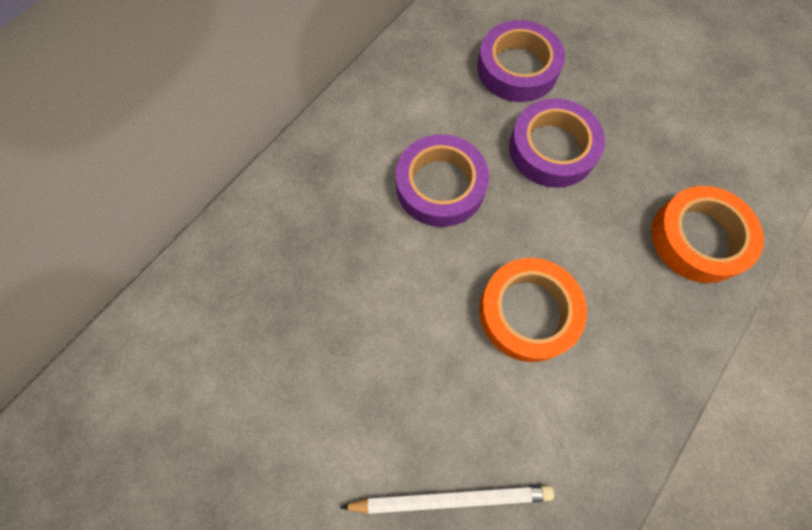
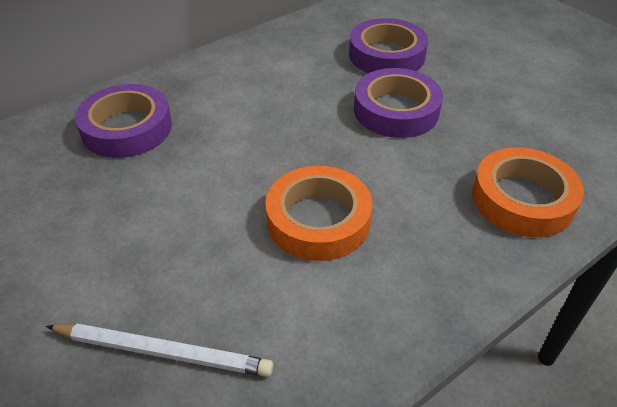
camera: 15 degrees right, 25 degrees down
(440, 186) = (278, 116): purple tape -> purple tape (127, 128)

